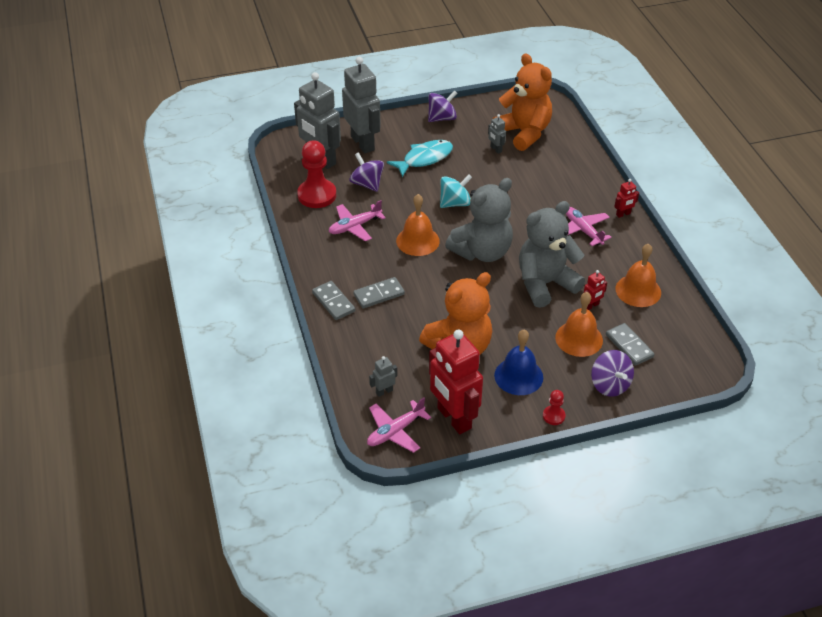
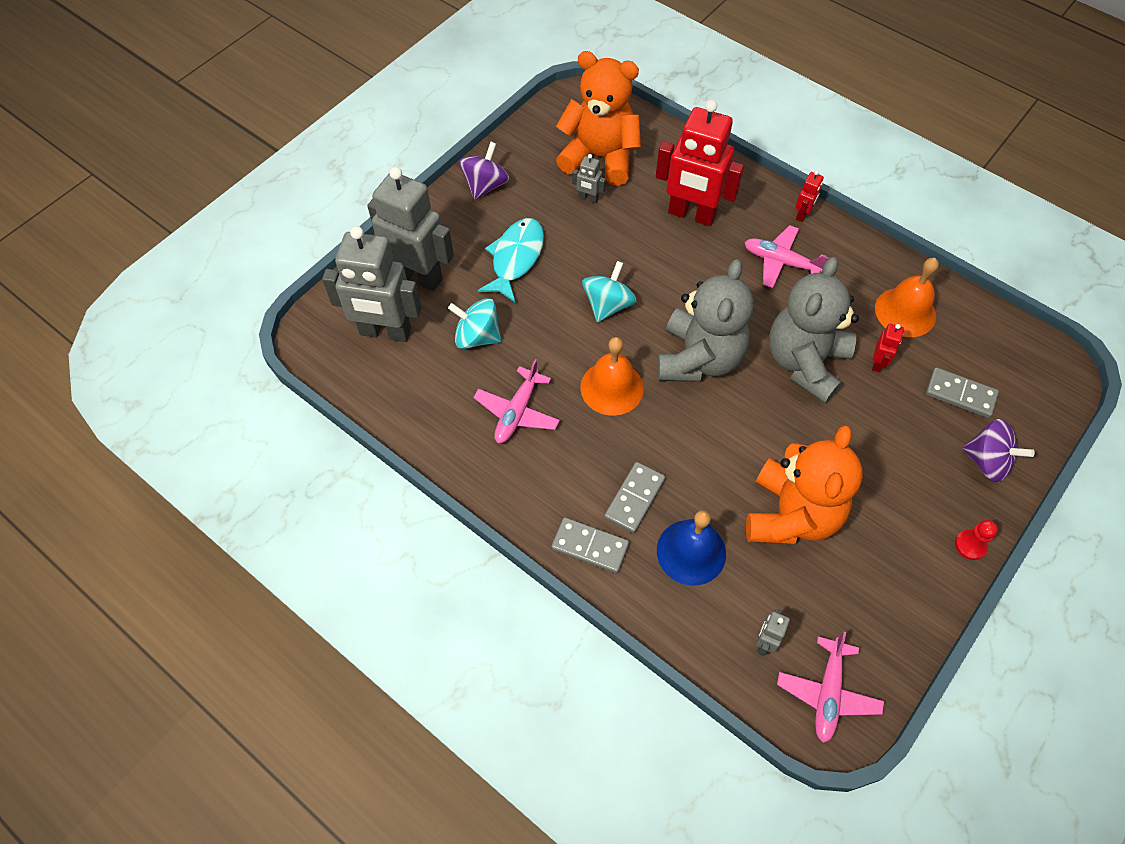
camera: 35 degrees left, 15 degrees up
(317, 195) = (427, 391): red pawn -> none
(367, 184) = (477, 337): purple spinning top -> turquoise spinning top
(453, 418) = (873, 626): red robot -> red robot (691, 214)
(518, 376) = (888, 514): blue bell -> blue bell (691, 552)
(579, 338) = (904, 418): orange bell -> none

